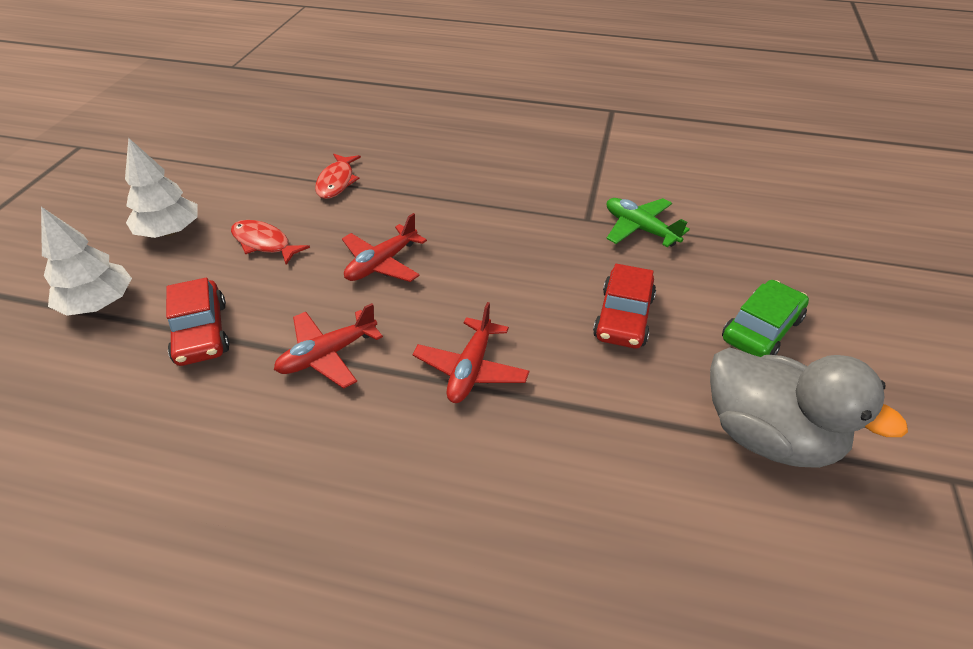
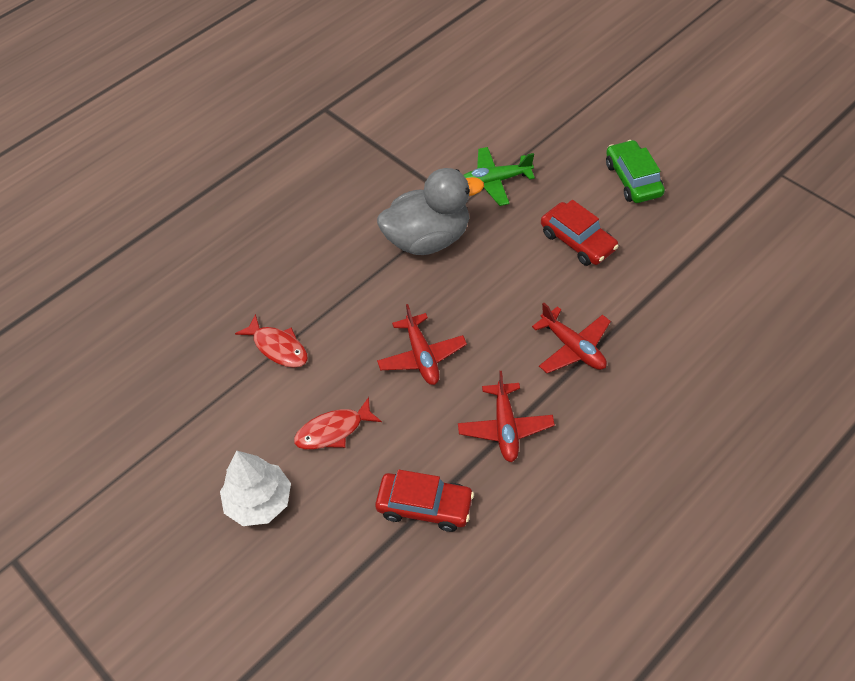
camera: 55 degrees left, 10 degrees up
(99, 304) = (333, 578): white tree -> none
(768, 436) = (712, 229): grey duck -> grey duck (428, 239)

